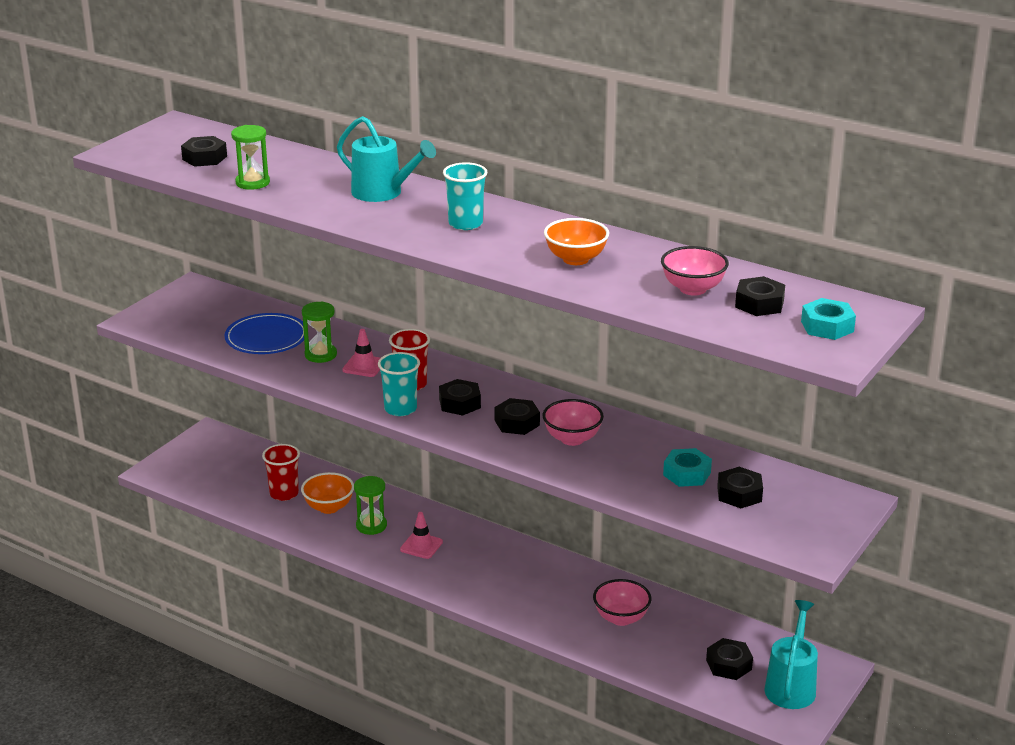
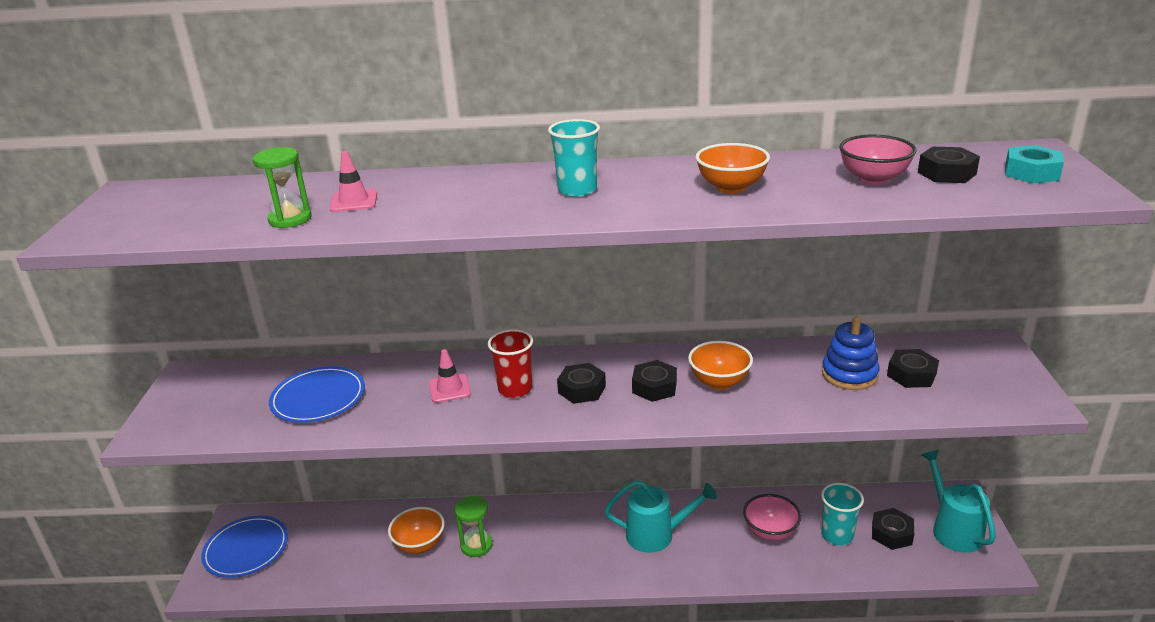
camera: 30 degrees left, 0 degrees up
(201, 457) = (246, 549): none -> blue plate
(204, 158) = (200, 212): black nut -> none
(284, 493) = (363, 550): red cup -> none
(320, 355) = (394, 394): green hourglass -> none
(383, 193) = (451, 189): turquoise watering can -> turquoise watering can (657, 535)
(400, 409) = (532, 417): turquoise cup -> turquoise cup (837, 535)
(421, 546) = (540, 544): pink traffic cone -> pink traffic cone (354, 201)
(572, 439) = (719, 382): pink bowl -> orange bowl
(687, 474) = (849, 374): turquoise nut -> blue stacking toy

